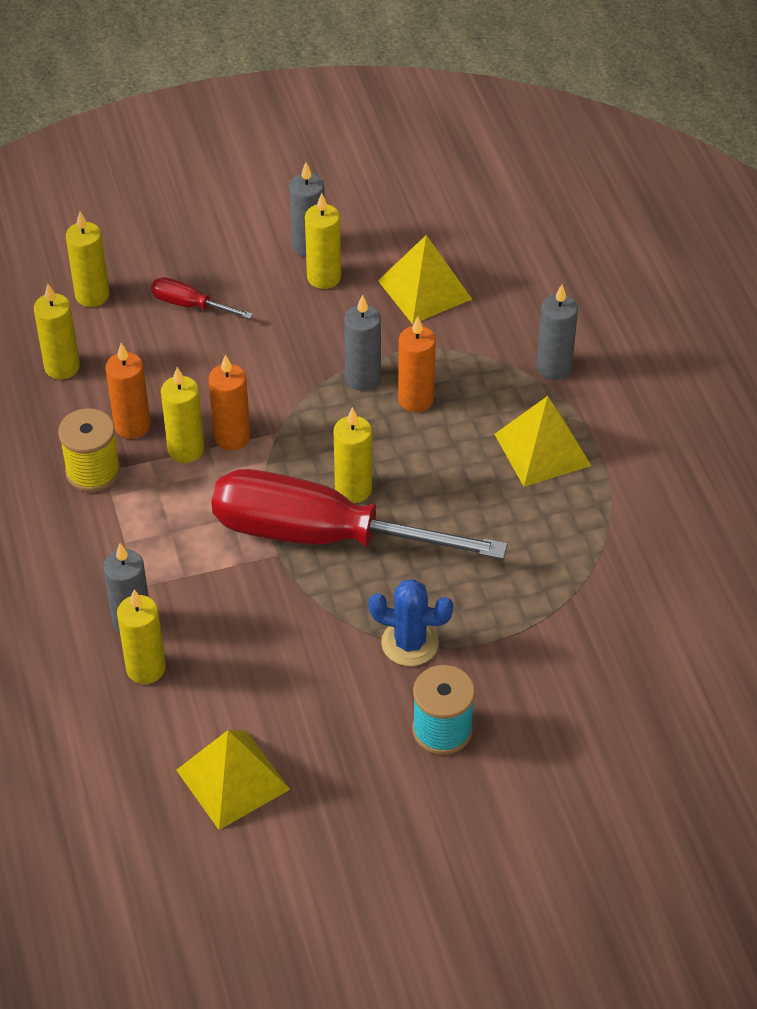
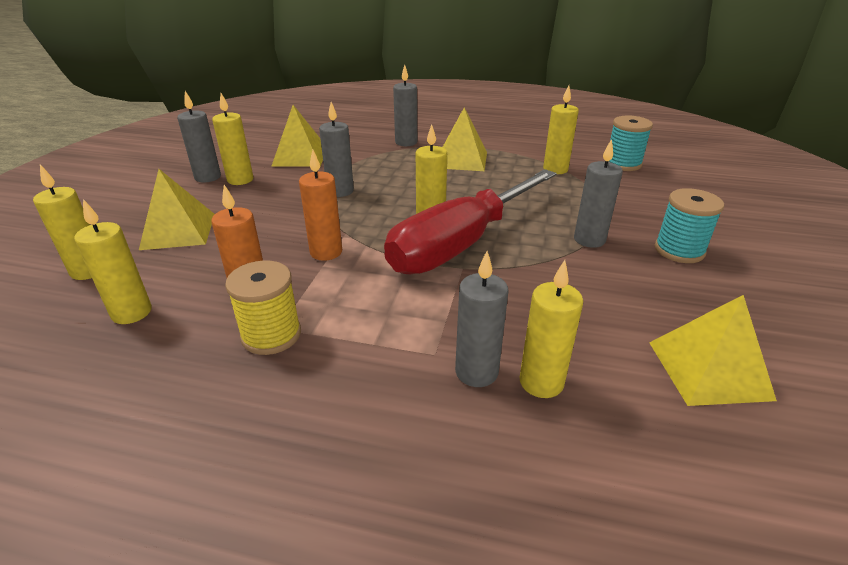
camera: 60 degrees left, 15 degrees down
(186, 449) = (311, 276): yellow candle -> yellow candle (555, 169)
(190, 305) = (178, 231): red screwdriver -> yellow pyramid
(410, 643) = (589, 240): blue cactus -> grey candle
(416, 399) = (379, 181): orange candle -> none
(669, 628) = (623, 164): none -> turquoise spool

